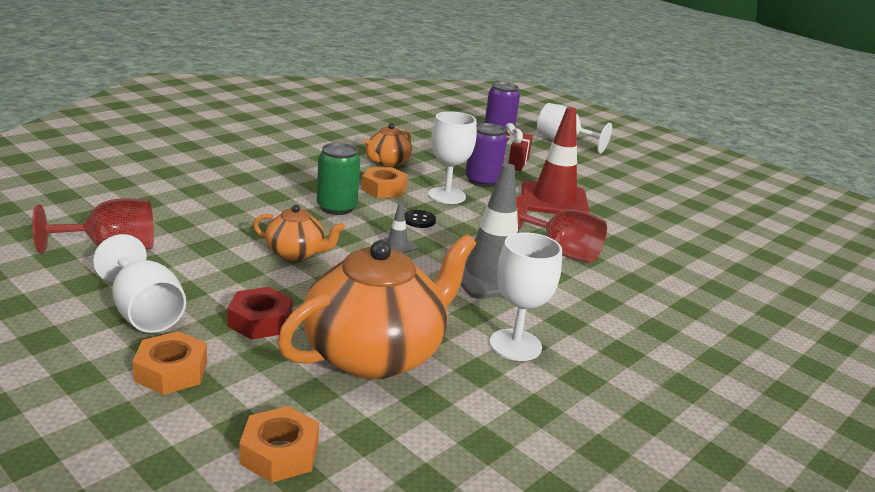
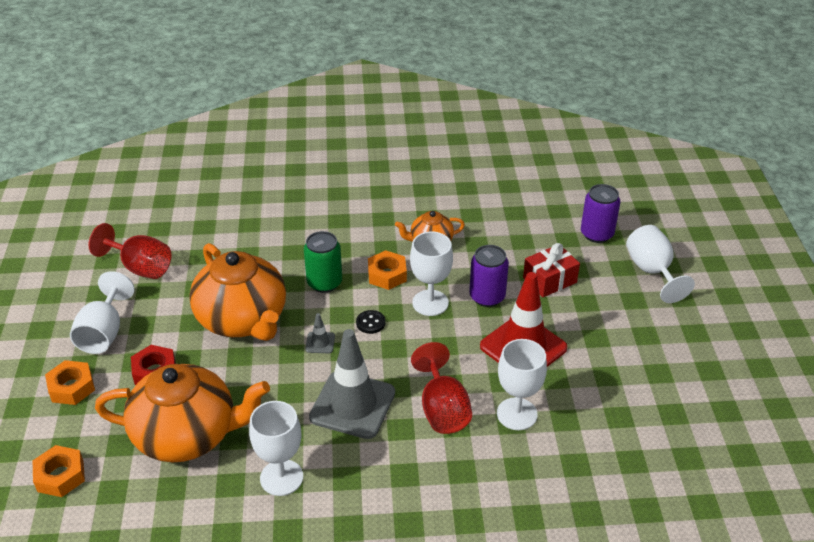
camera: 45 degrees right, 15 degrees up
(296, 253) = (243, 319): orange teapot -> orange teapot, size x2.00
(613, 236) = (517, 414): none -> white goblet

